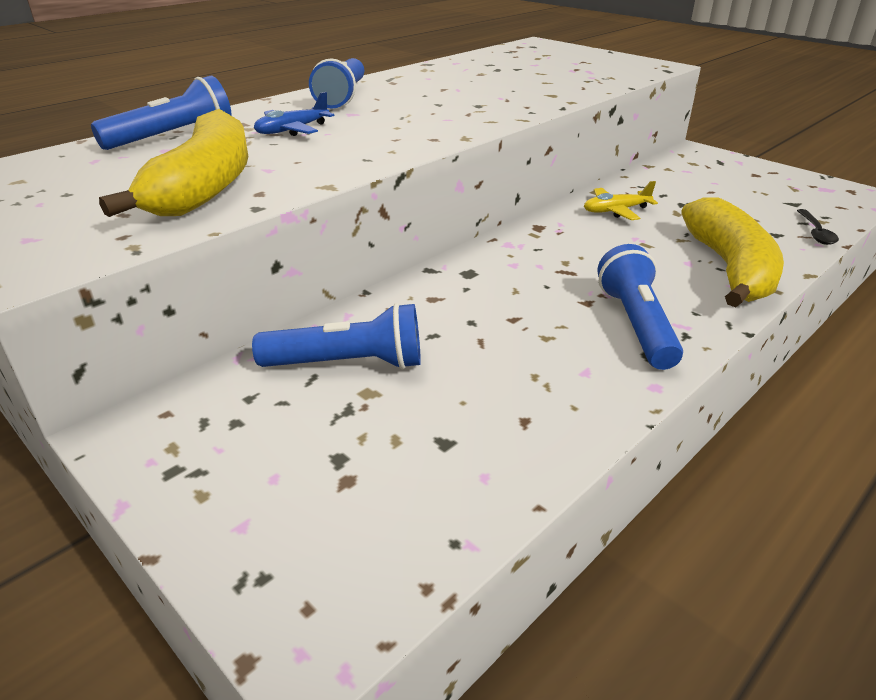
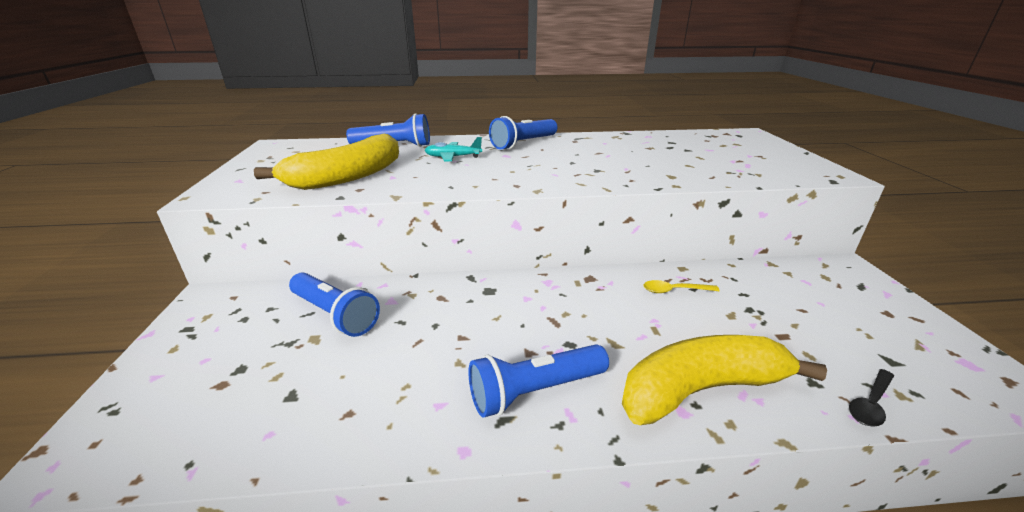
camera: 40 degrees right, 5 degrees down
(292, 130) = (453, 157): blue plane -> turquoise plane
(616, 211) = (674, 290): yellow plane -> yellow spoon
(636, 324) = (535, 391): blue flashlight -> blue flashlight turned 150 degrees counterclockwise
(730, 268) = (701, 389): yellow banana -> yellow banana turned 150 degrees counterclockwise

